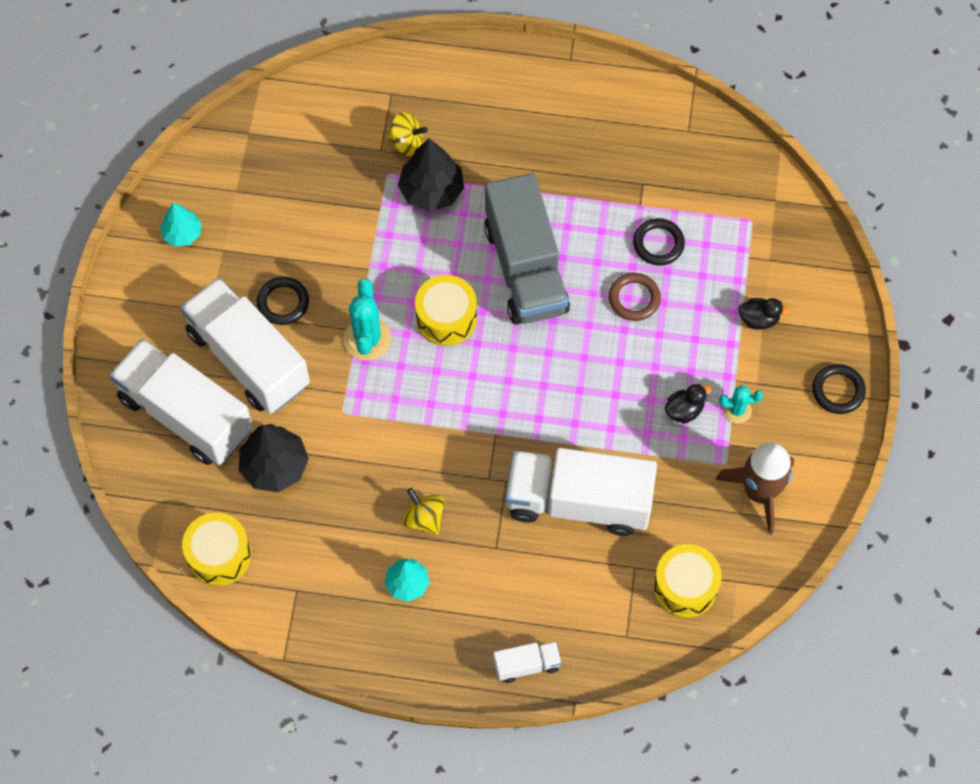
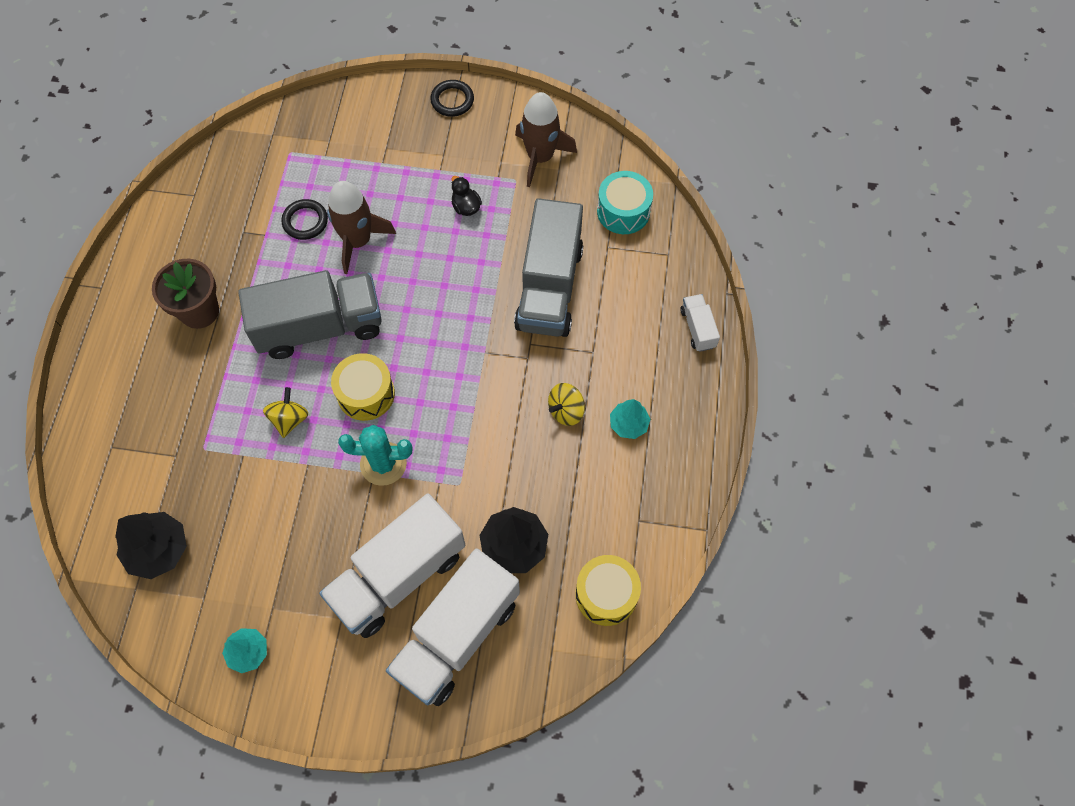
camera: 90 degrees left, 0 degrees up
(283, 302) = (338, 544): black ring -> none
(406, 143) = (171, 432): yellow spinning top -> yellow spinning top (289, 419)
(431, 190) = (227, 408): black tree -> black tree (158, 549)
(543, 152) = (199, 311): none -> brown flower pot
(578, 501) = (549, 287): white truck -> grey truck
(634, 298) = (358, 241): brown ring -> brown rocket
(685, 586) = (623, 211): yellow drum -> turquoise drum
(737, 410) = (467, 170): turquoise cactus -> none
(758, 319) = (384, 151): black duck -> none

